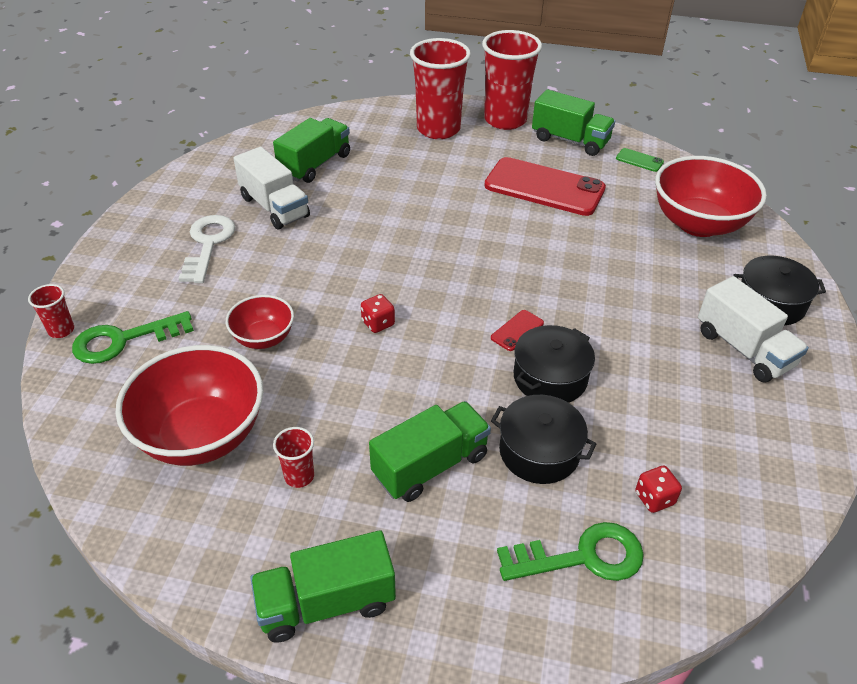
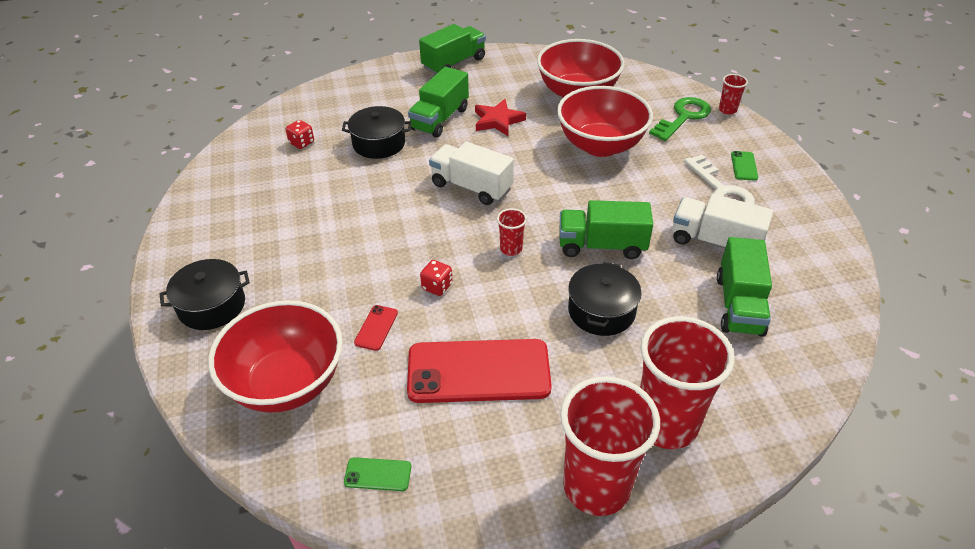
camera: 155 degrees right, 0 degrees up
(151, 259) = (744, 166): none -> green phone
(263, 338) = (600, 145): red bowl -> red bowl, size x1.85
(299, 476) = (507, 95): red cup -> red cup (511, 249)
(352, 428) = (497, 121): none -> red star
(378, 323) = (534, 179): red dice -> red dice (437, 286)
(517, 330) = (428, 207): red phone -> red phone (376, 328)
(550, 378) = (389, 184): black pot -> black pot (601, 311)
(570, 140) = (485, 478): green truck -> green truck (601, 245)
(582, 557) = (337, 109): green key -> none
(743, 349) = (241, 253): white truck -> white truck (471, 187)

